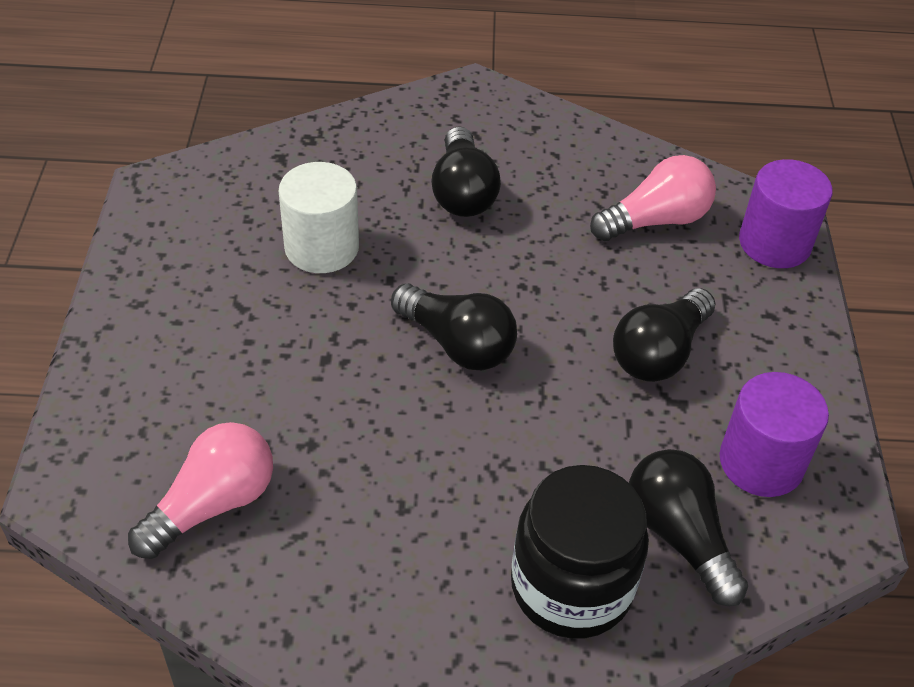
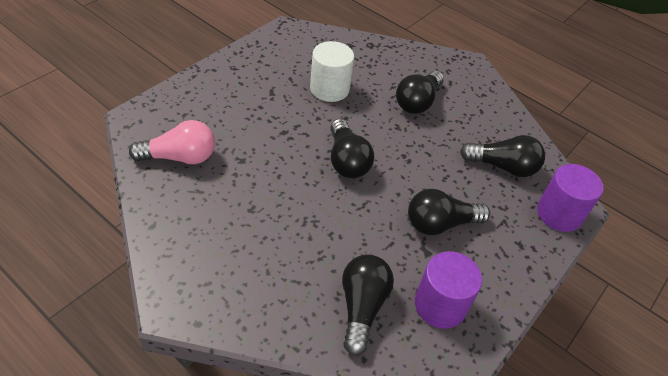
camera: 35 degrees right, 0 degrees up
(571, 586) = (287, 291): black jar -> none
(655, 220) = (503, 167): pink light bulb -> black light bulb

